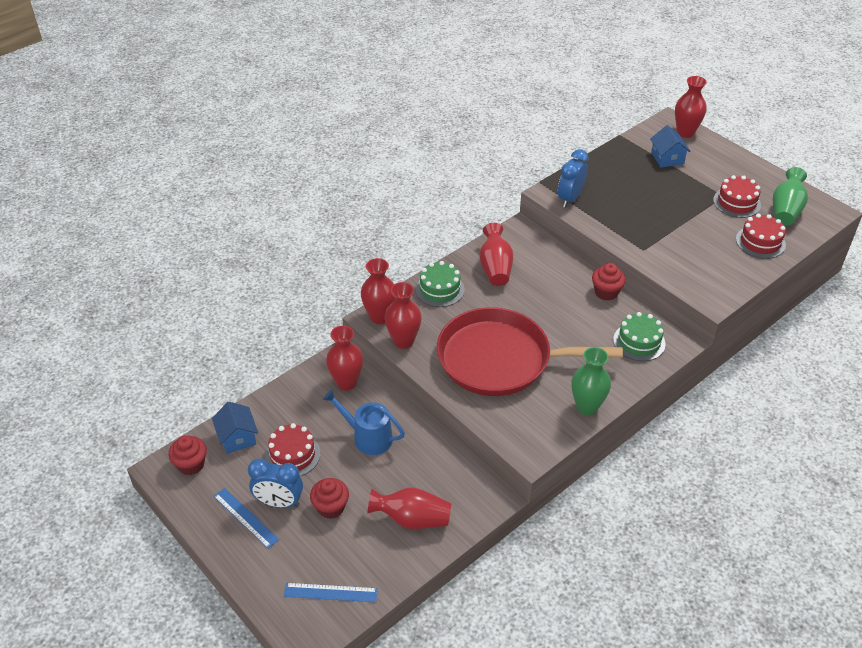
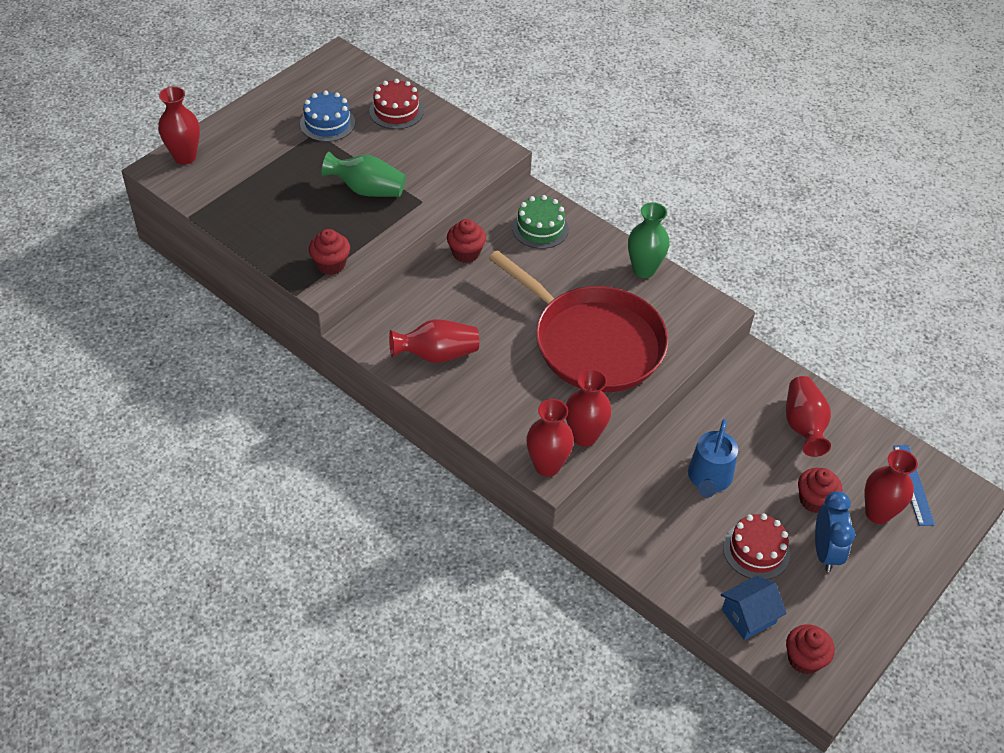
camera: 100 degrees left, 5 degrees up
(245, 517) = (856, 581): blue ruler -> none
(346, 382) = (631, 512): red vase -> red vase (877, 513)
(440, 289) = (486, 408): green cake -> none
(500, 359) = (593, 342): red pan -> red pan turned 45 degrees counterclockwise
(570, 199) = (331, 264): blue clock -> red cupcake
(667, 158) = (241, 175): blue house -> none
(736, 202) = (327, 123): red cake -> blue cake
(786, 210) = (339, 88): green vase -> green vase (367, 190)

